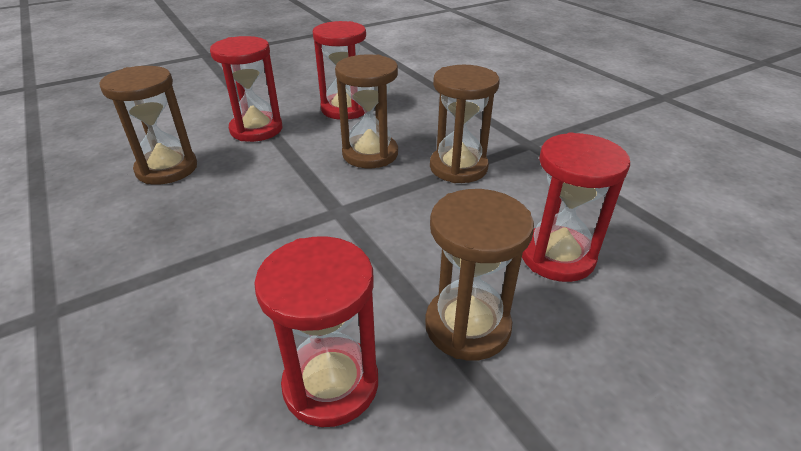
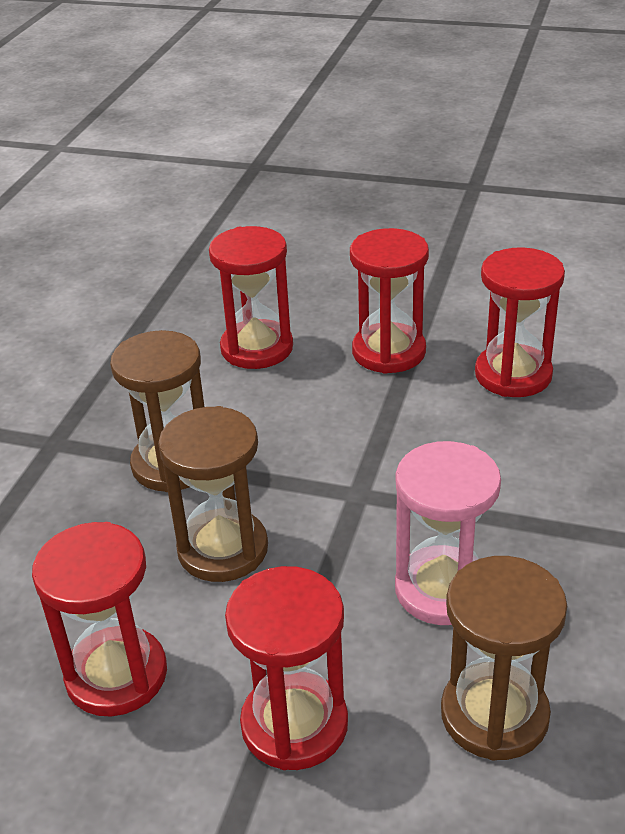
camera: 130 degrees left, 0 degrees up
(236, 196) = (442, 589): none -> pink hourglass
(467, 326) = (389, 352): brown hourglass -> red hourglass

